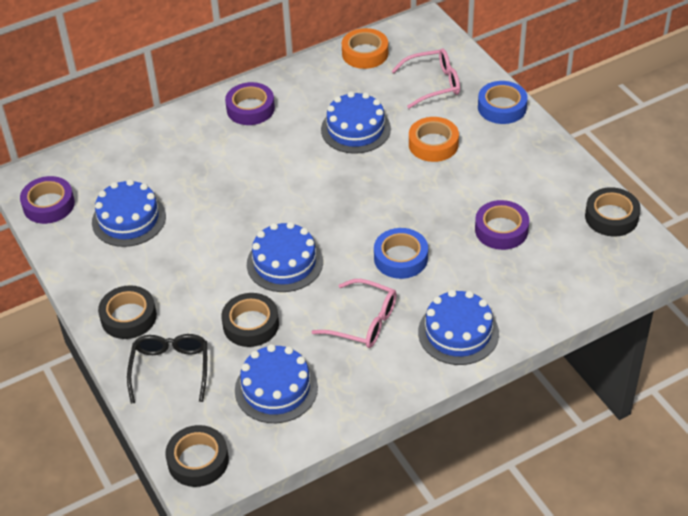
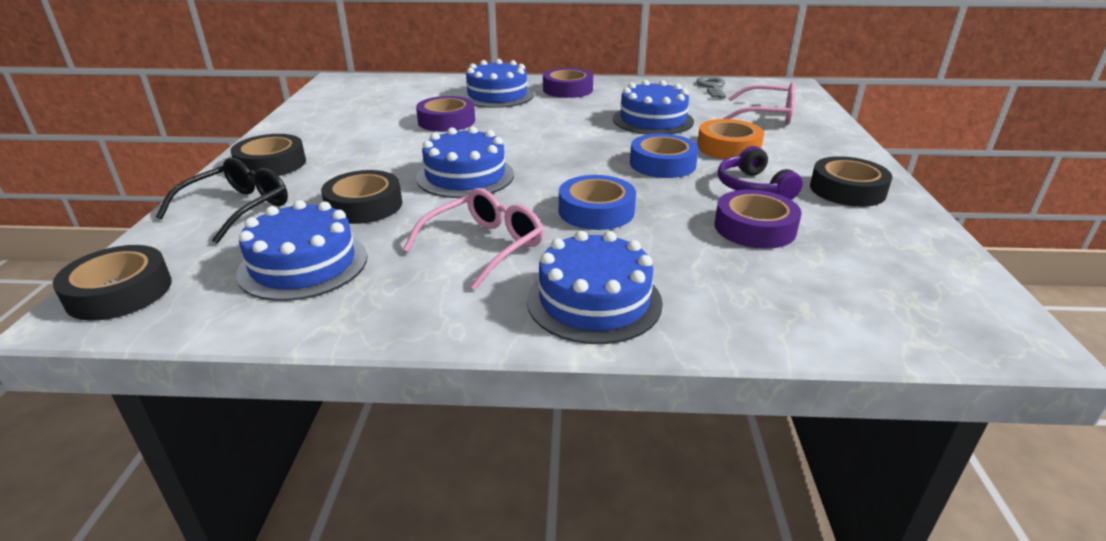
camera: 30 degrees right, 15 degrees down
(48, 205) = (332, 93): purple tape -> purple tape (446, 121)
(129, 219) = (375, 114): blue cake -> blue cake (497, 95)
(363, 322) = (484, 246): pink glasses -> pink glasses turned 105 degrees counterclockwise
(365, 53) = (712, 87): orange tape -> grey key
(477, 187) = (753, 187): none -> purple headphones
(502, 107) = (837, 144): blue tape -> blue tape (662, 164)
(611, 217) = (943, 266): black tape -> black tape (847, 190)

